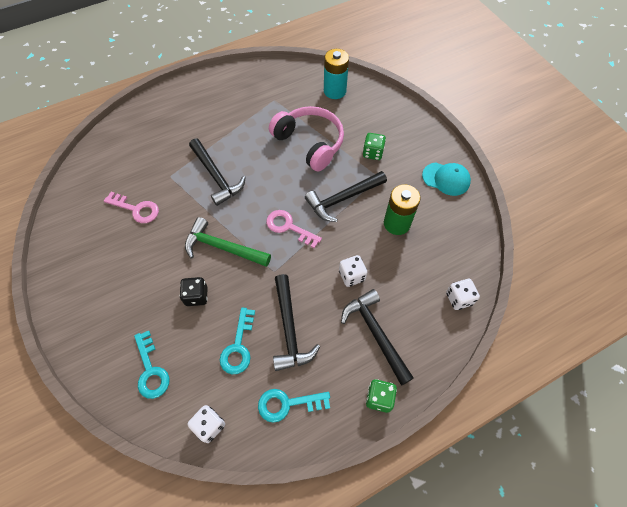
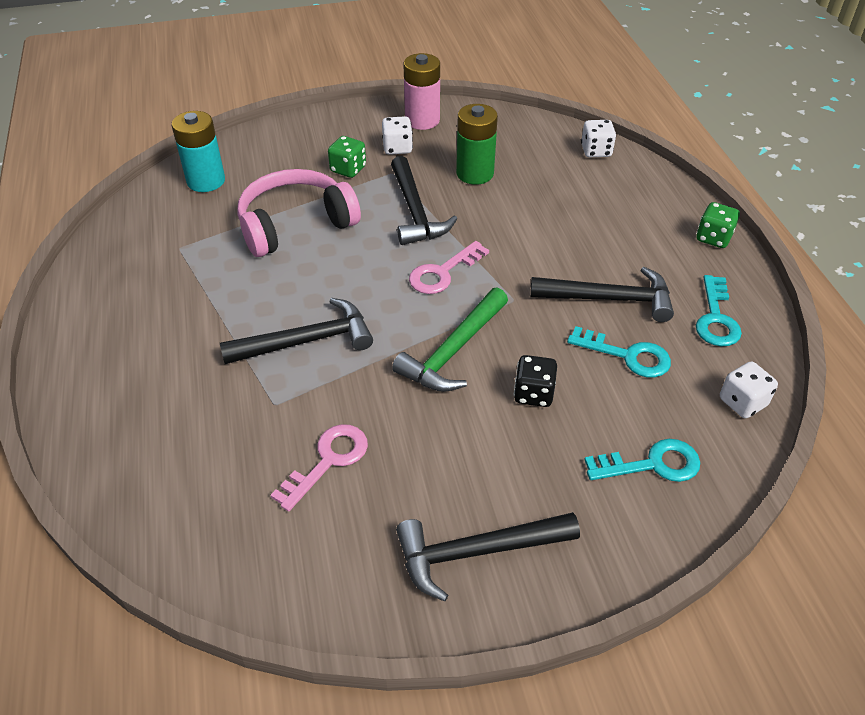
camera: 75 degrees left, 15 degrees down
(352, 276) = (542, 227): white dice -> white dice (397, 148)
(376, 334) = (630, 224): black hammer -> black hammer (477, 552)
(446, 179) = (422, 120): turquoise cap -> pink battery

